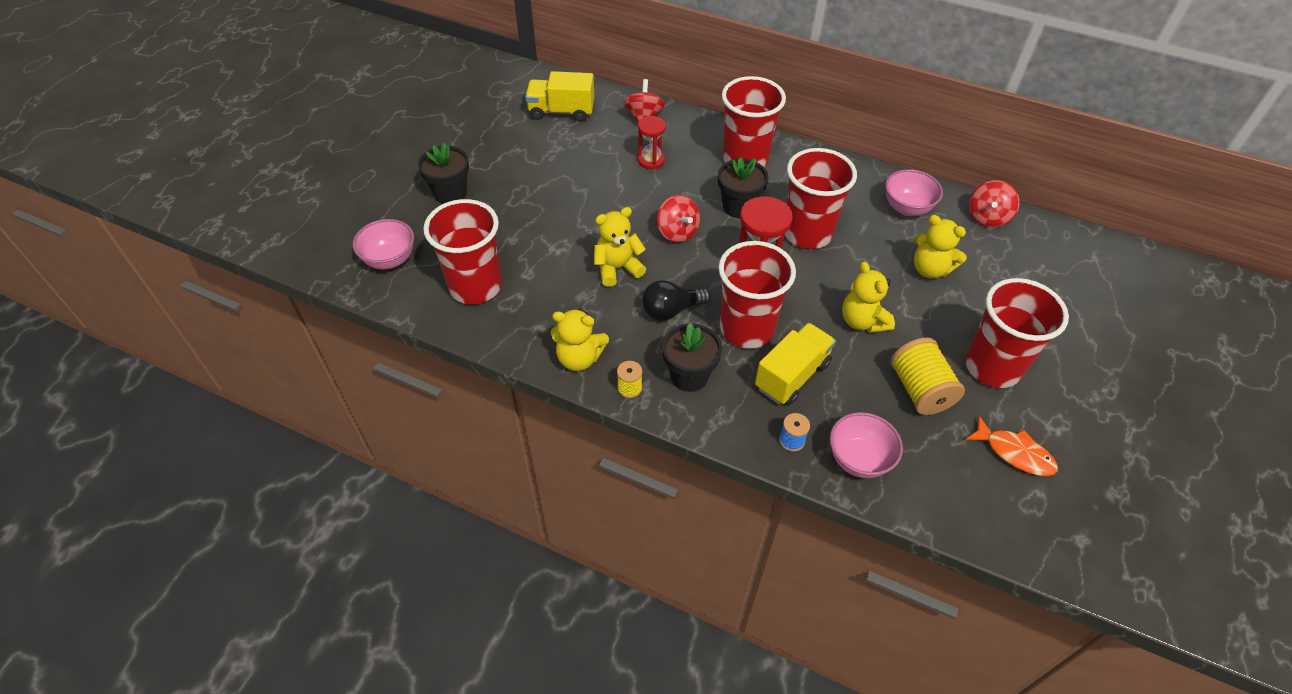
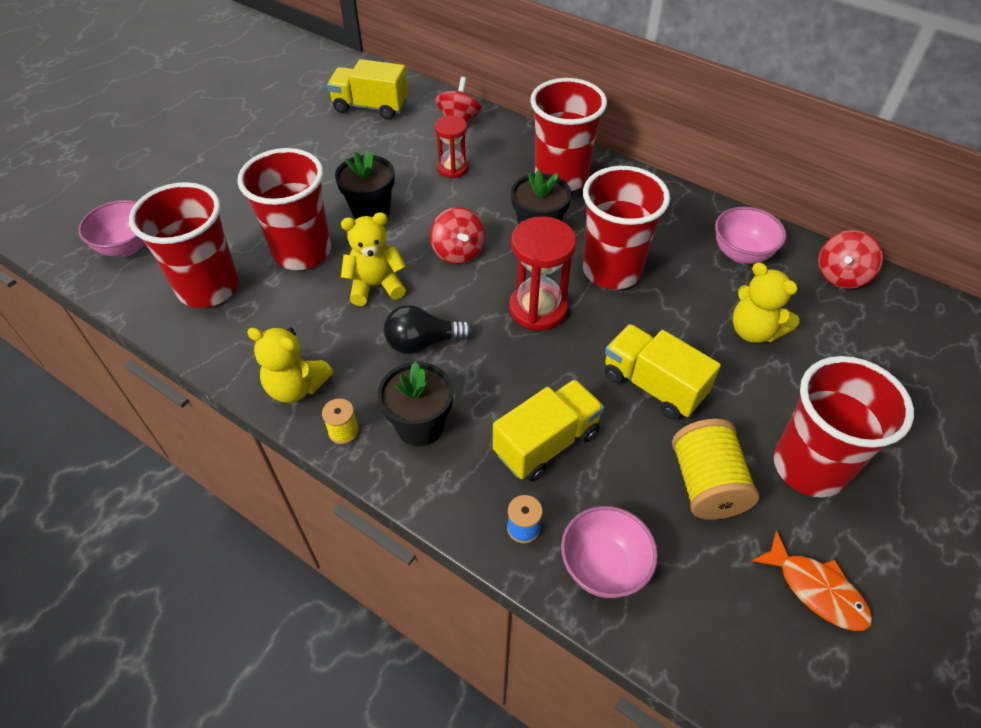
camera: 10 degrees right, 0 degrees up
(450, 193) = (220, 182): black flower pot -> black flower pot (371, 211)
(746, 329) = (506, 377): red cup -> red cup (302, 252)
(862, 321) = (653, 385): yellow teddy bear -> yellow truck

